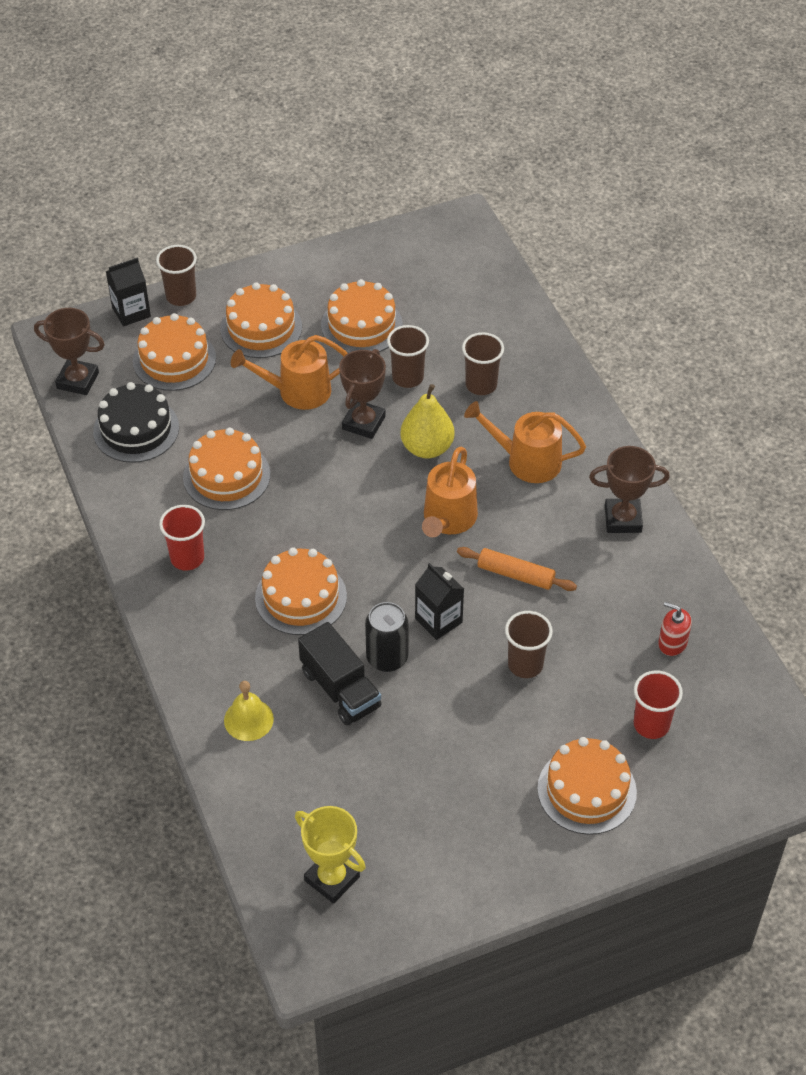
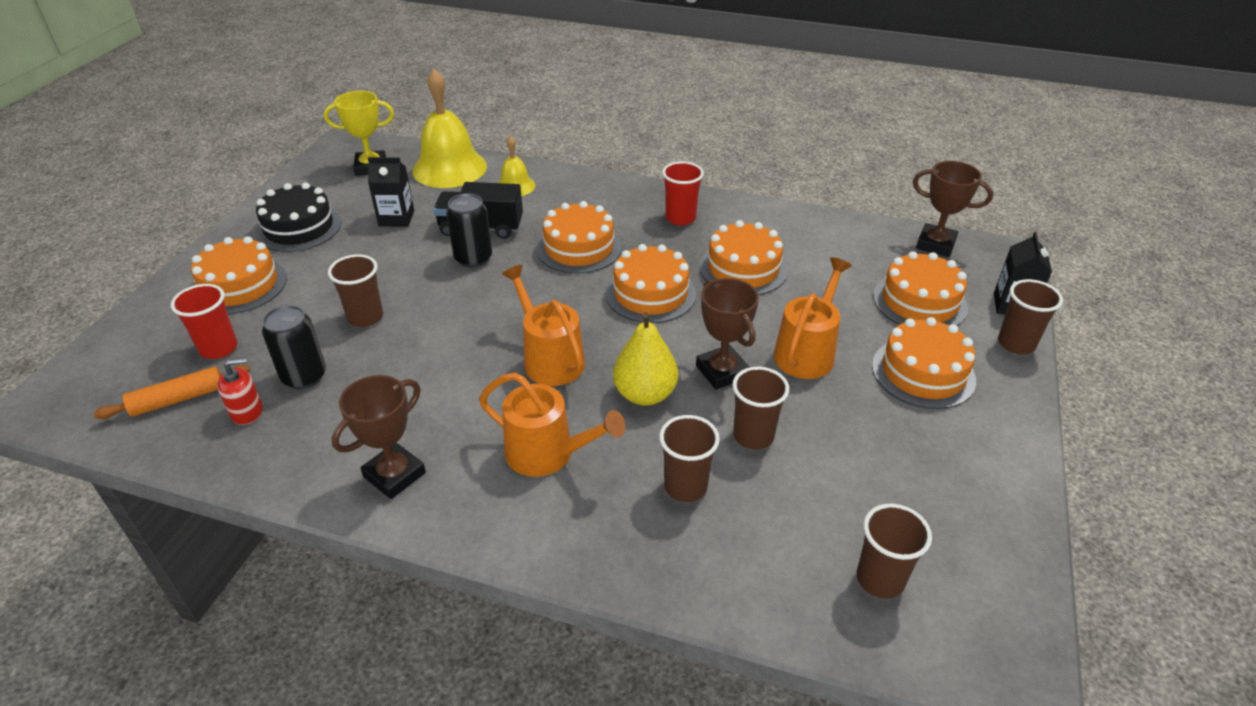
camera: 130 degrees right, 10 degrees down
(78, 380) = (935, 244): brown trophy -> brown trophy turned 60 degrees clockwise
(136, 429) = (845, 249): black cake -> black cake (299, 228)
(268, 804) = (449, 168): none -> yellow bell
(361, 325) = (868, 446): orange cake -> orange cake (650, 293)
(438, 620) = (466, 298): black carton -> black carton (396, 218)
(458, 282) = (880, 579): none -> brown cup
(515, 575) = (443, 363): orange rolling pin -> orange rolling pin (178, 399)
(527, 461) = (547, 453): orange watering can -> orange watering can turned 60 degrees clockwise
(613, 642) = (304, 376): none -> black can

